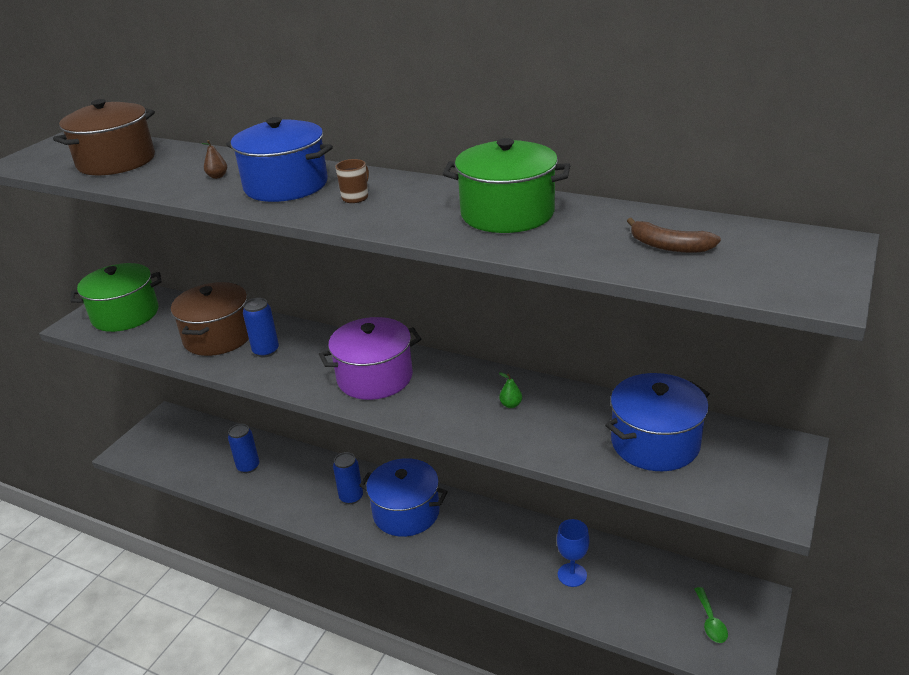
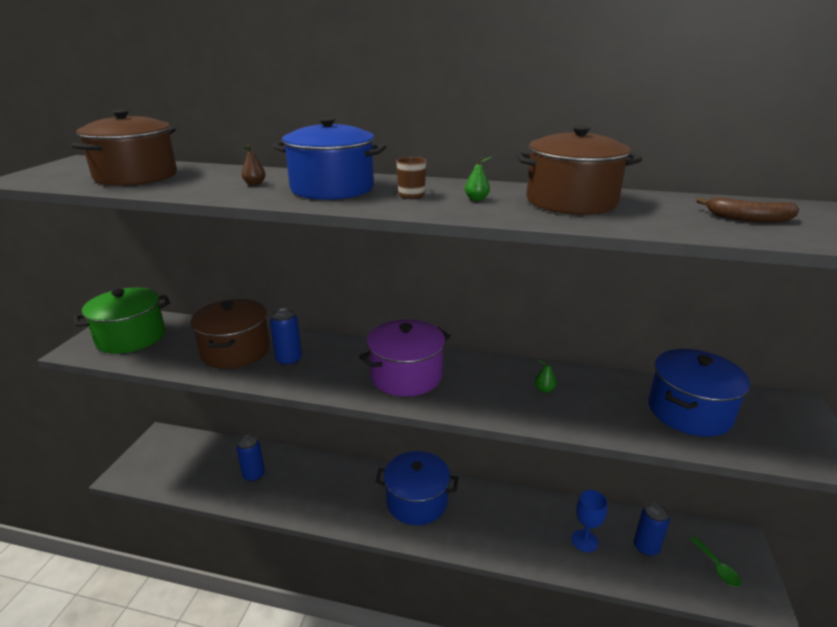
camera: 15 degrees left, 5 degrees down
(351, 497) = (361, 493): blue can -> blue can (646, 547)
(414, 206) = (476, 199): none -> green pear
(507, 213) = (571, 201): green pot -> brown pot

